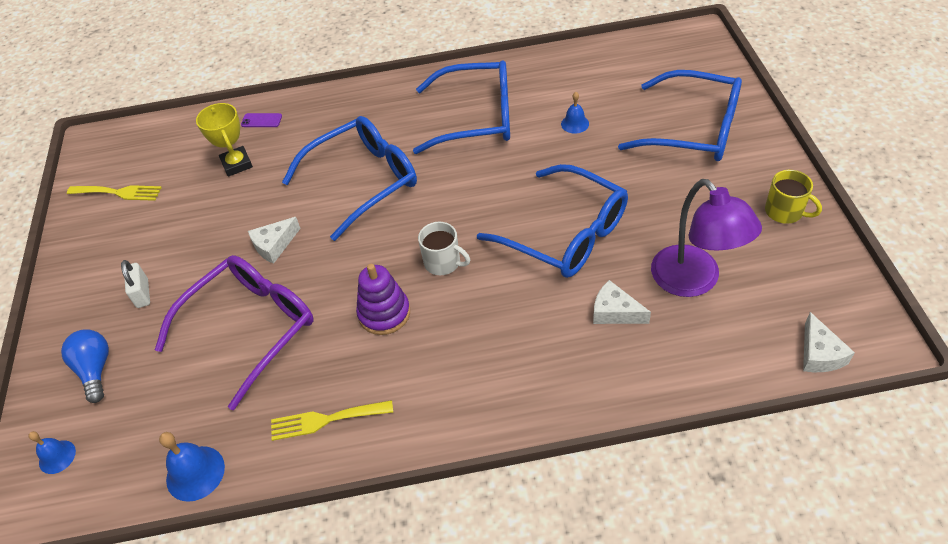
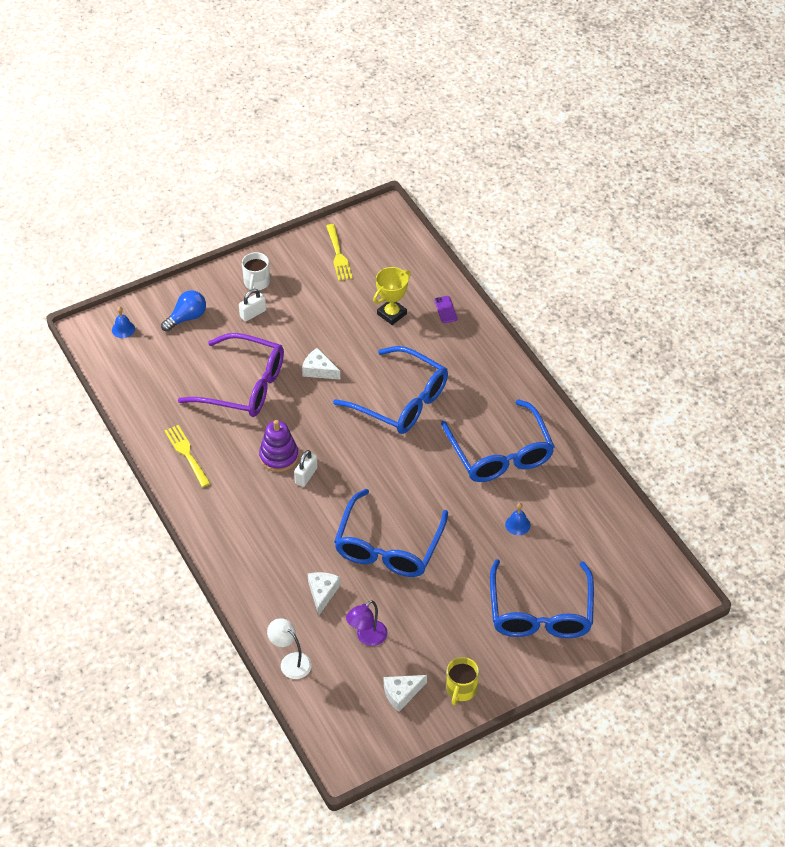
camera: 65 degrees right, 0 degrees up
(195, 473) = (132, 402): blue bell -> none
(427, 291) = (306, 475): none -> white padlock
(443, 262) = (335, 477): white mug -> white mug (256, 282)
(694, 281) = (367, 637): purple lamp -> purple lamp, size x0.58
(715, 369) = (290, 662): none -> white lamp
(819, 354) = (322, 724): white cheese -> white cheese (401, 693)

